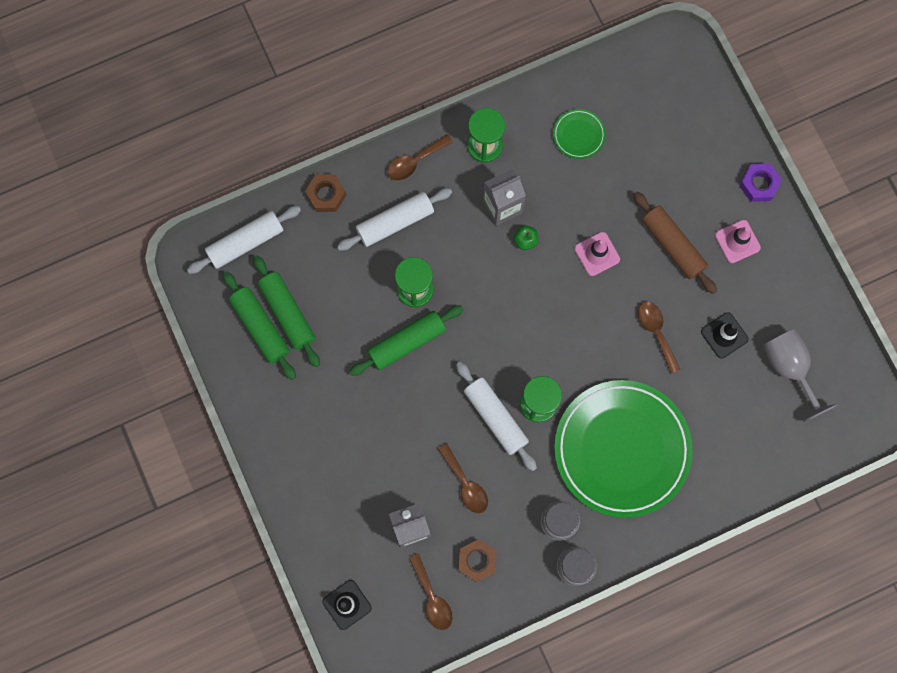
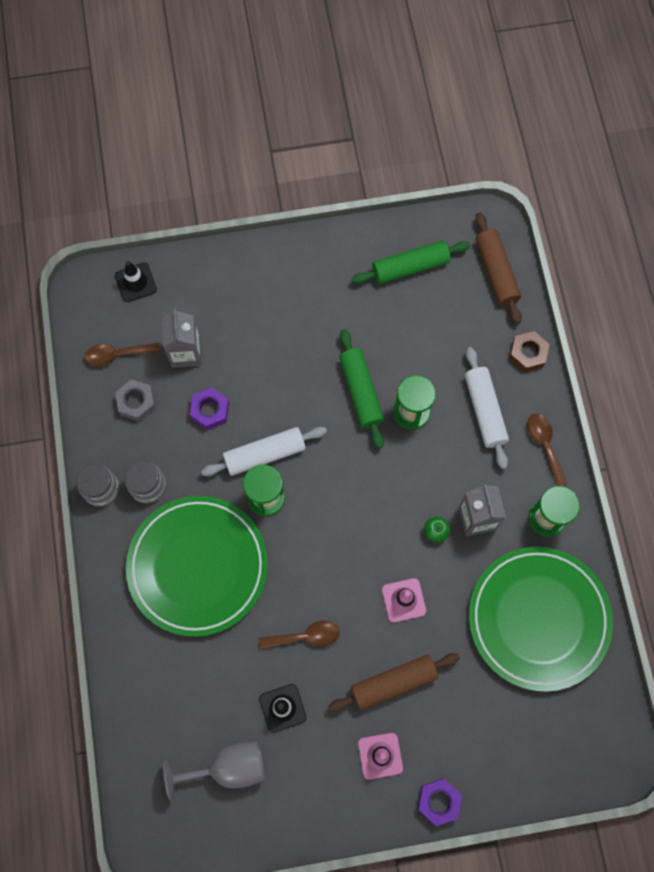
camera: 105 degrees right, 5 degrees down
(246, 242) = (496, 272): white rolling pin -> brown rolling pin
(287, 313) = (417, 293): green rolling pin -> none
(465, 484) = (210, 410): brown spoon -> purple nut
(477, 560) = (136, 402): brown nut -> grey nut
(578, 135) = (538, 619): green plate -> green plate, size x2.48

